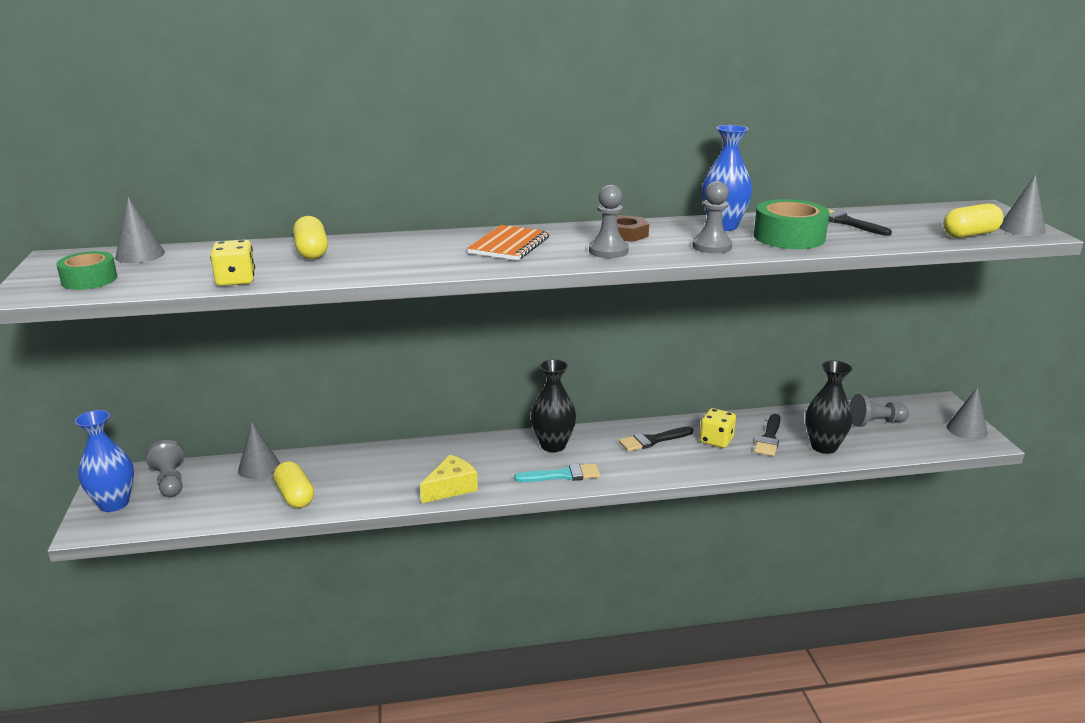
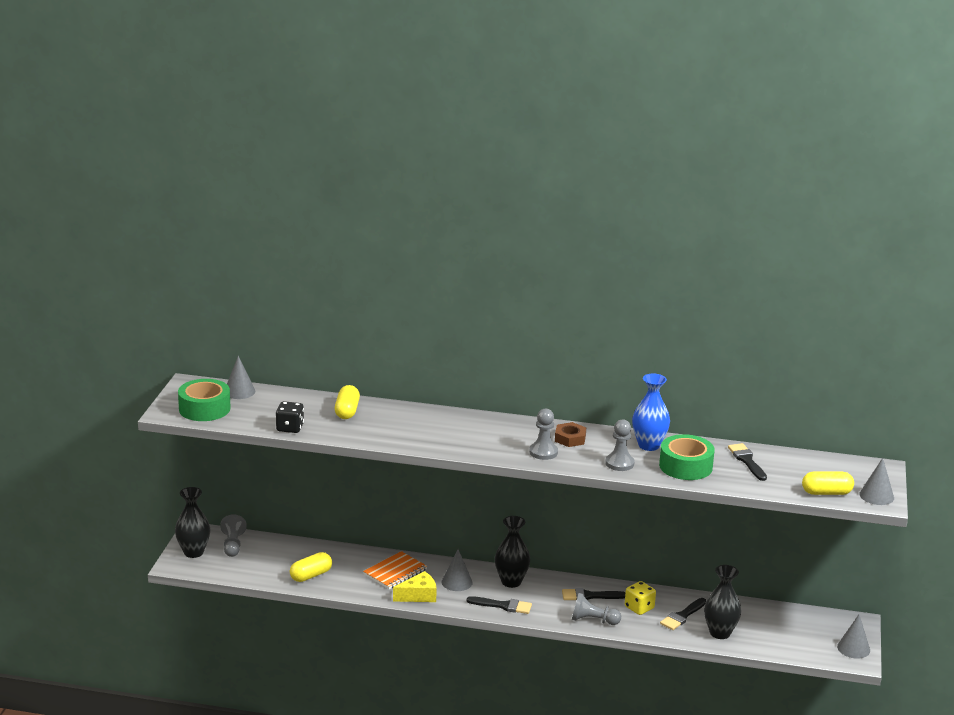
camera: 20 degrees right, 0 degrees up
(89, 280) = (204, 409): green tape -> green tape, size x1.54
(114, 503) = (193, 552): blue vase -> black vase
(236, 280) = (290, 428): yellow dice -> black dice
(259, 467) = (294, 548): grey cone -> grey cone (457, 582)
(295, 496) = (311, 575): yellow capsule -> yellow capsule turned 60 degrees clockwise
(509, 245) = (480, 432): orange notebook -> orange notebook (395, 572)
(562, 475) = (503, 606): turquoise brush -> black brush
(875, 423) = (782, 625): grey pawn -> grey pawn (593, 620)

